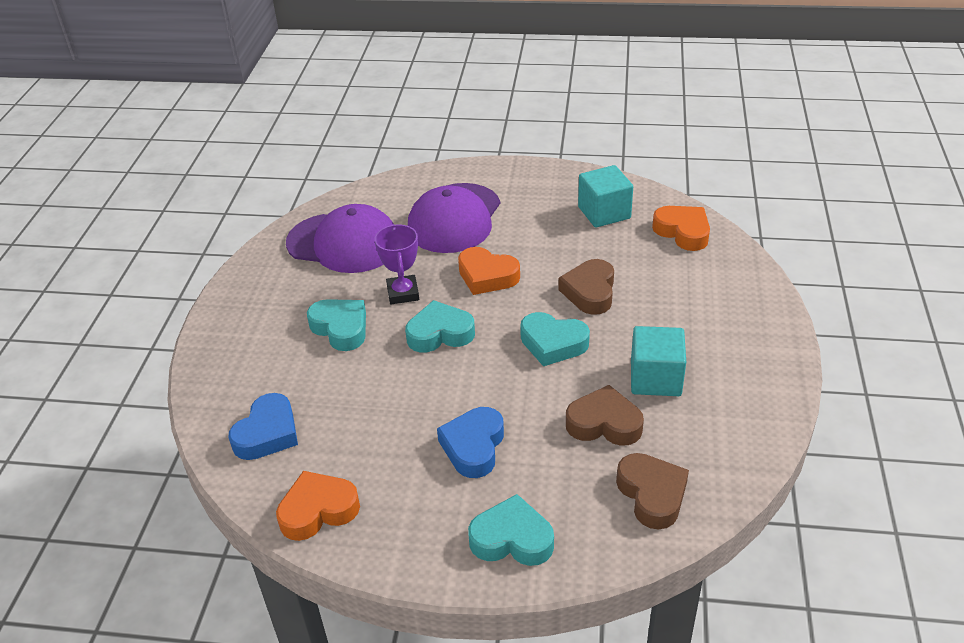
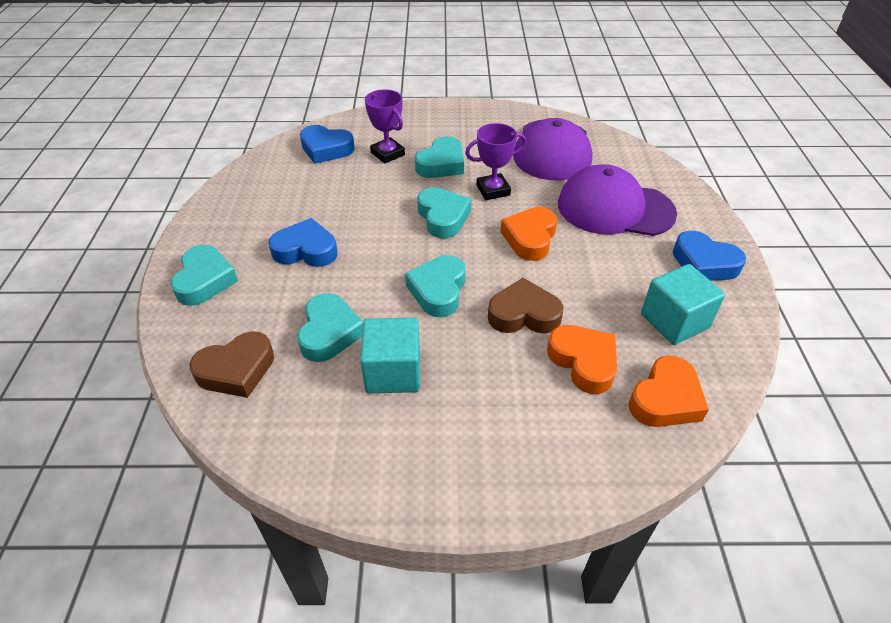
camera: 80 degrees right, 5 degrees up
(301, 374) = (387, 154): none -> purple trophy
(318, 510) = (251, 182): orange heart -> orange heart (583, 362)
(539, 185) = (704, 263): none -> blue heart
(604, 423) = (329, 332): brown heart -> turquoise heart

